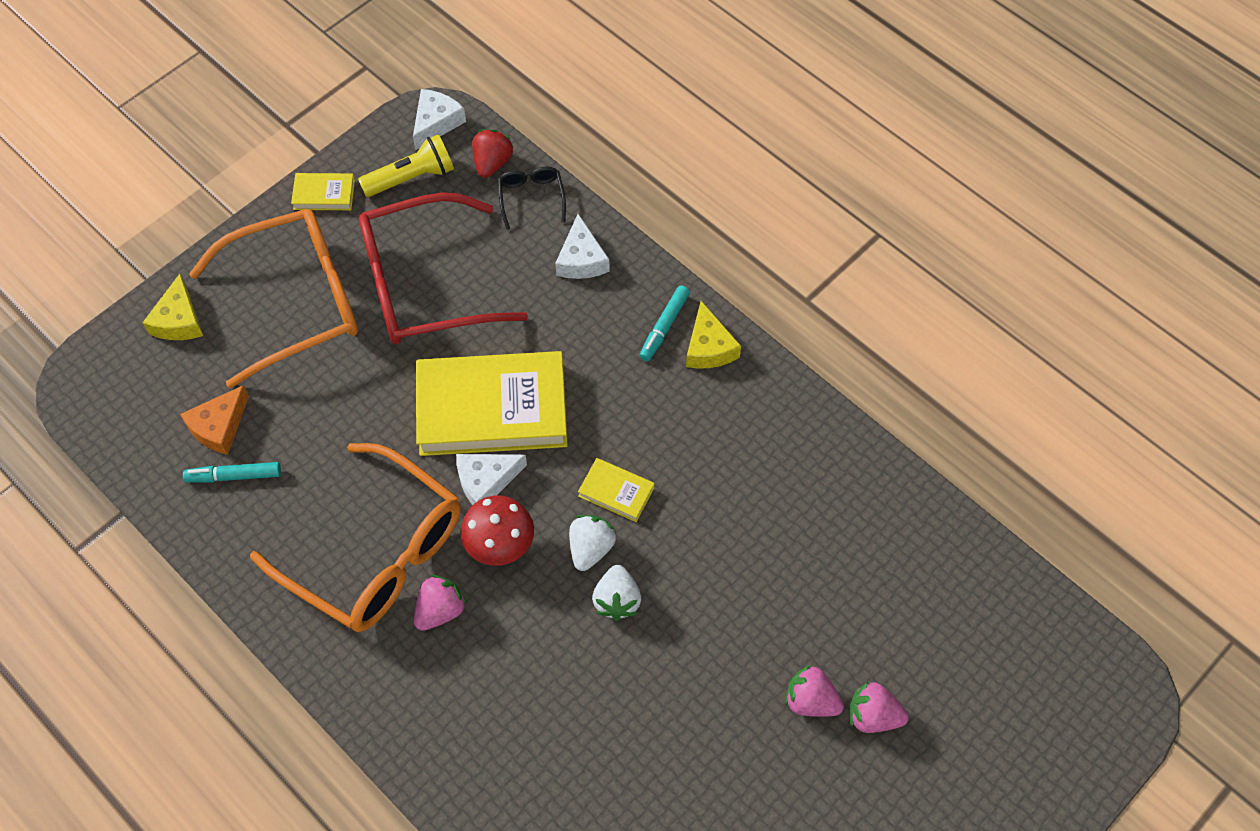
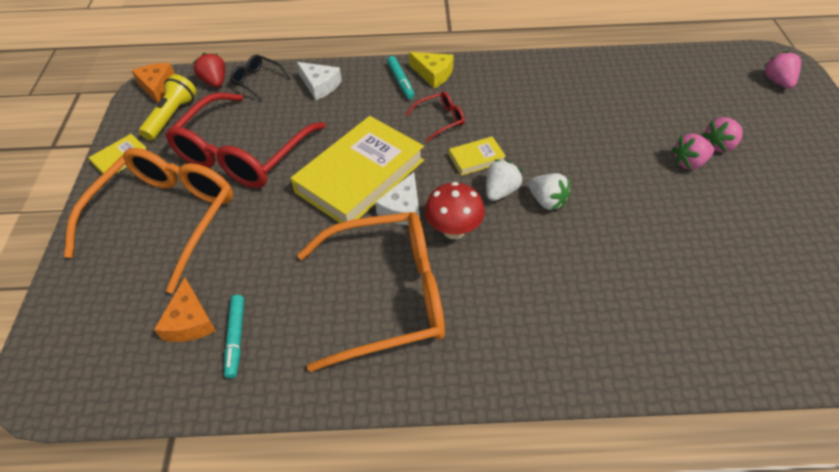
camera: 45 degrees left, 10 degrees down
(179, 320) = (85, 289): yellow cheese -> none
(234, 476) = (236, 338): turquoise marker -> turquoise marker turned 45 degrees counterclockwise
(436, 123) = (157, 87): white cheese -> orange cheese
(440, 610) = (466, 289): pink strawberry -> pink strawberry (777, 81)
(590, 548) = (500, 191): white strawberry -> white strawberry turned 60 degrees clockwise
(642, 414) = (441, 119): none -> red glasses

